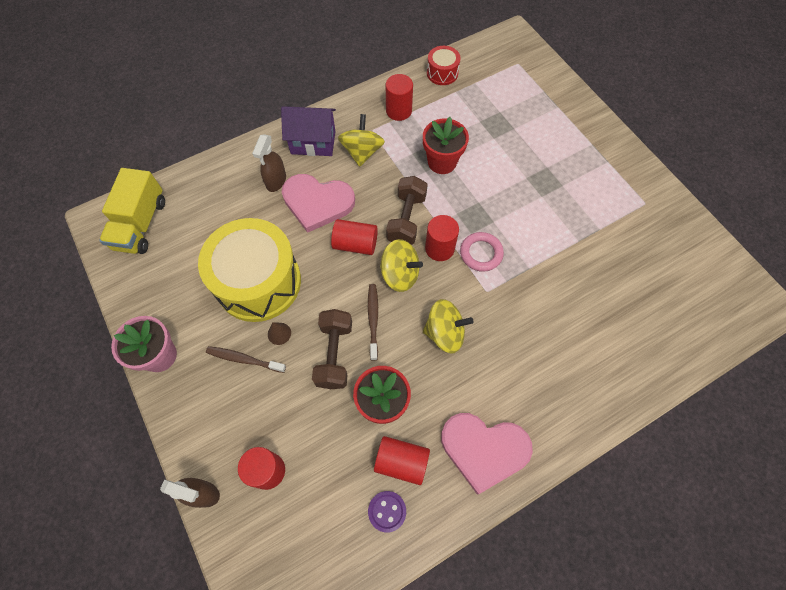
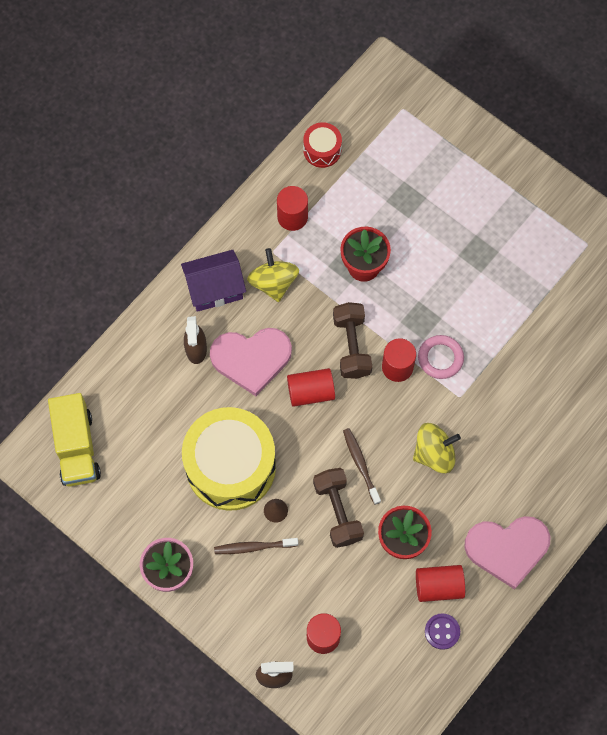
camera: 20 degrees left, 5 degrees up
(400, 274) = (368, 409): yellow spinning top -> none

